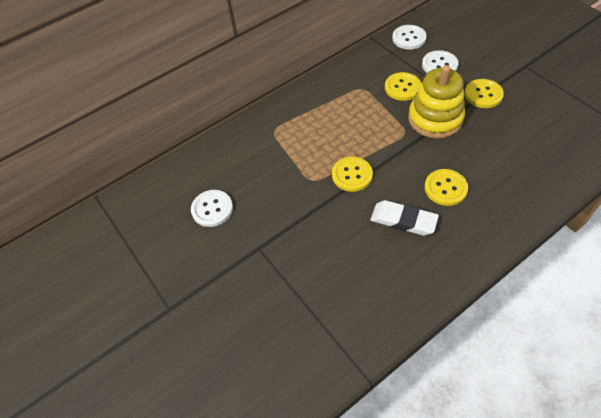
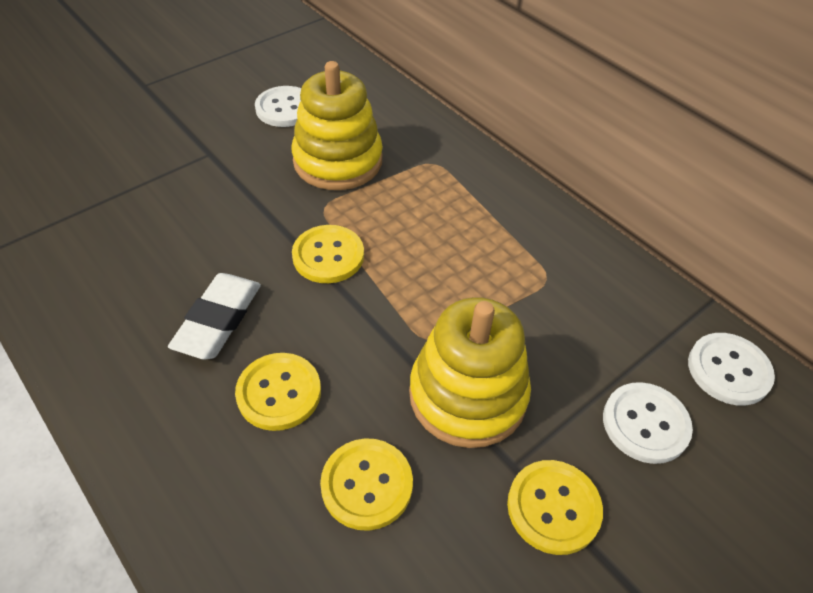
camera: 80 degrees right, 5 degrees down
(270, 176) = (338, 161): none -> yellow stacking toy
(402, 87) = (557, 345): yellow button -> yellow button (367, 485)

